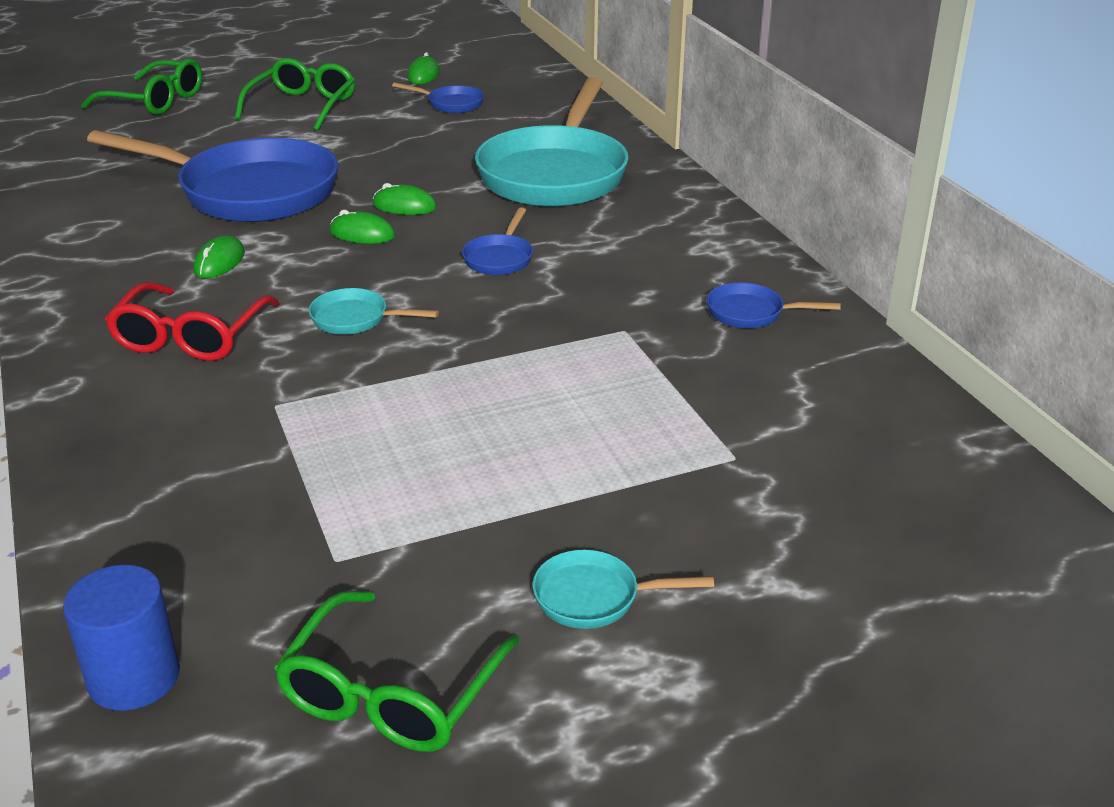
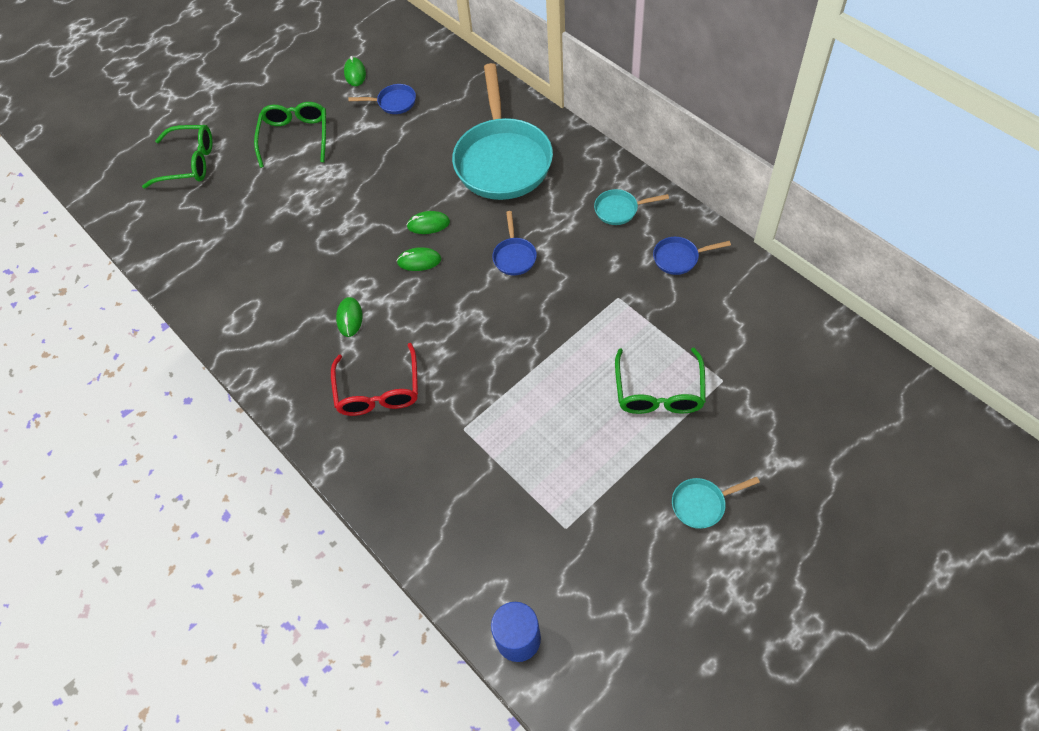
camera: 15 degrees left, 25 degrees up
(249, 192) = (321, 242): blue pan -> none
(355, 319) = (463, 341): turquoise pan -> turquoise pan (619, 210)
(390, 695) = (642, 601): green glasses -> green glasses (659, 393)

